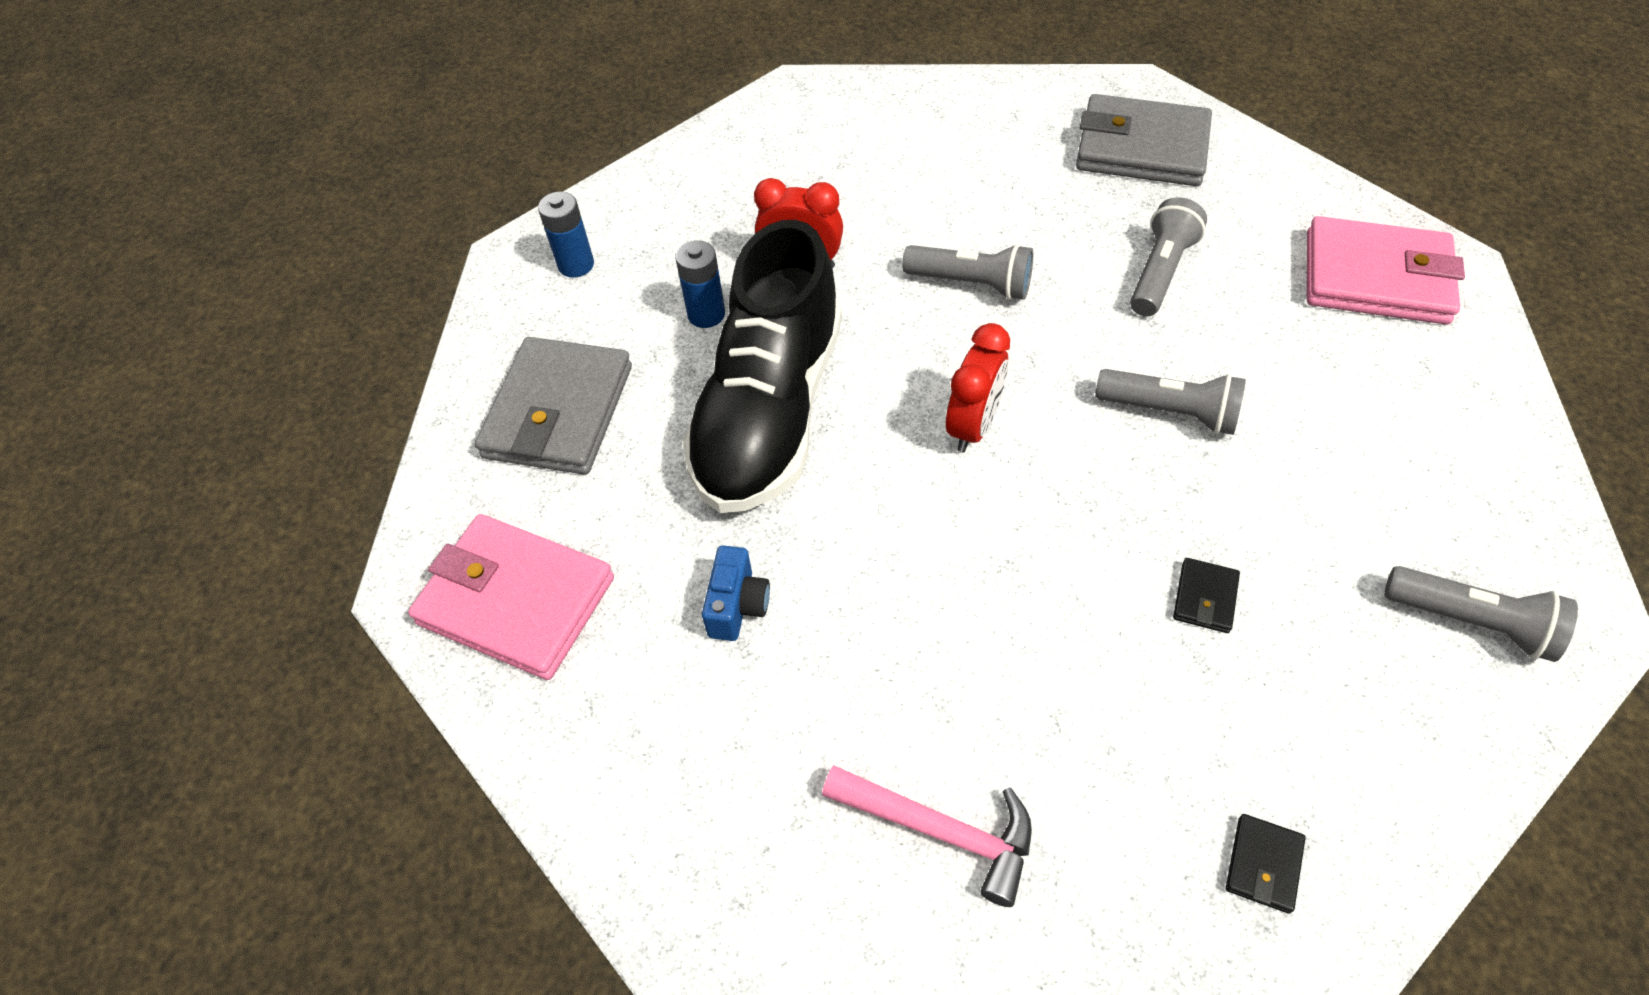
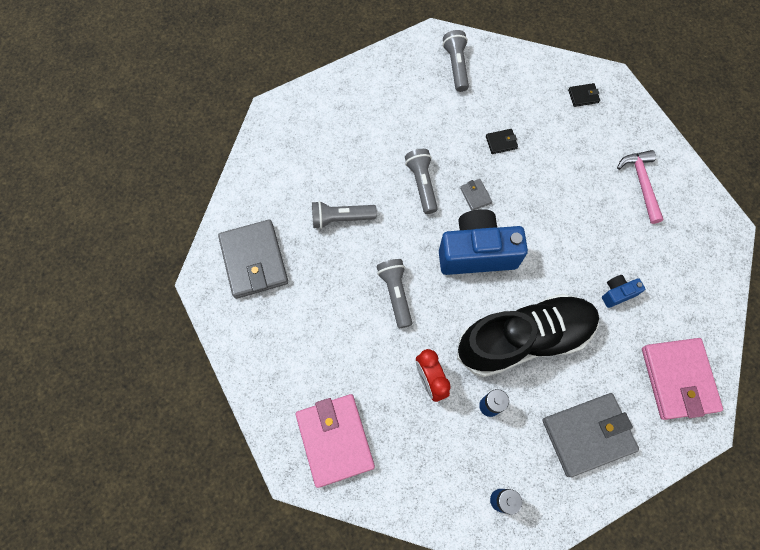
camera: 125 degrees left, 15 degrees up
(973, 426) = (477, 253): red clock -> blue camera
(1096, 484) = (475, 195): none -> grey wallet
(1376, 277) = (297, 136): pink wallet -> pink wallet (335, 440)

